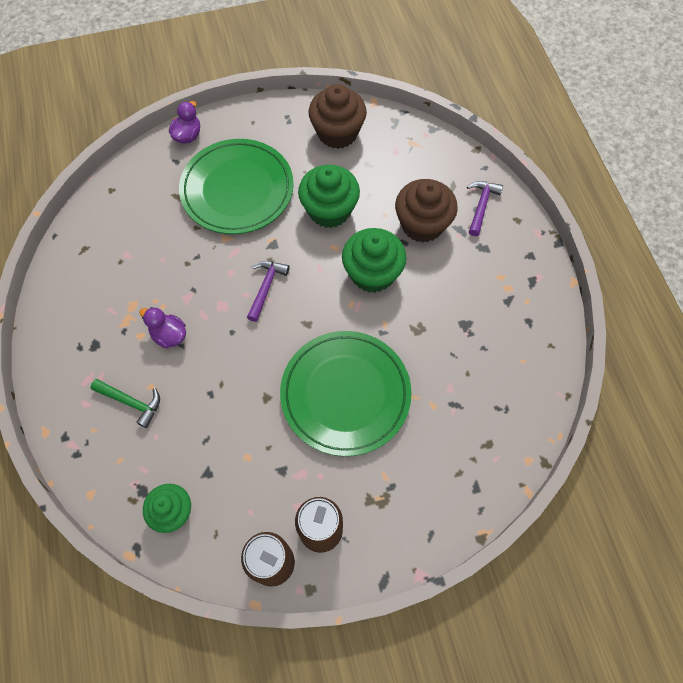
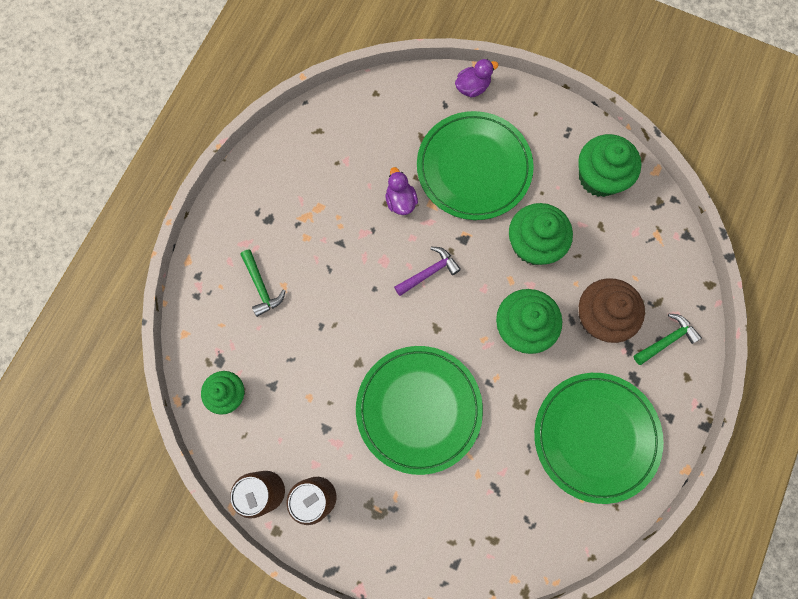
camera: 40 degrees right, 10 degrees up
(169, 335) = (327, 254): purple duck -> purple duck (400, 201)
(337, 133) = (599, 177): brown cupcake -> green cupcake
(481, 206) = (666, 340): purple hammer -> green hammer
(493, 308) = (595, 437): none -> green plate

